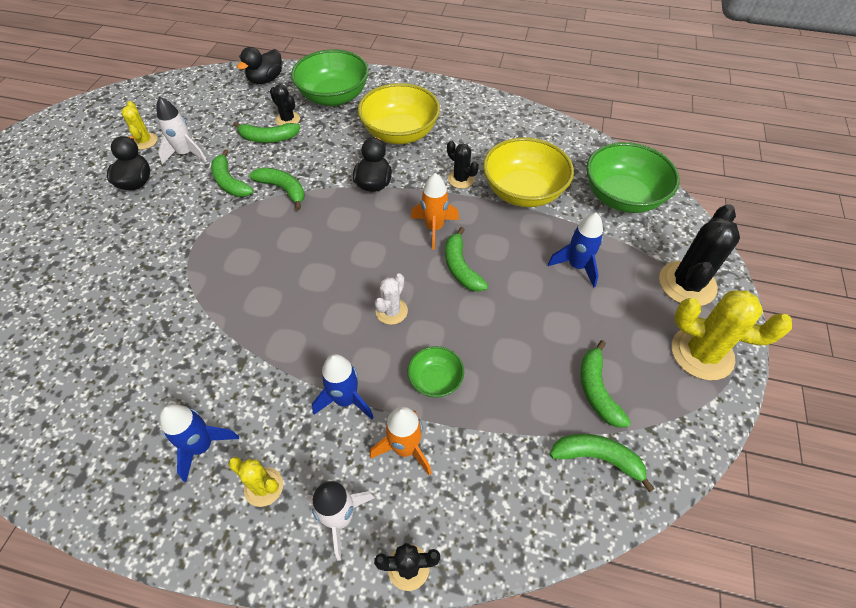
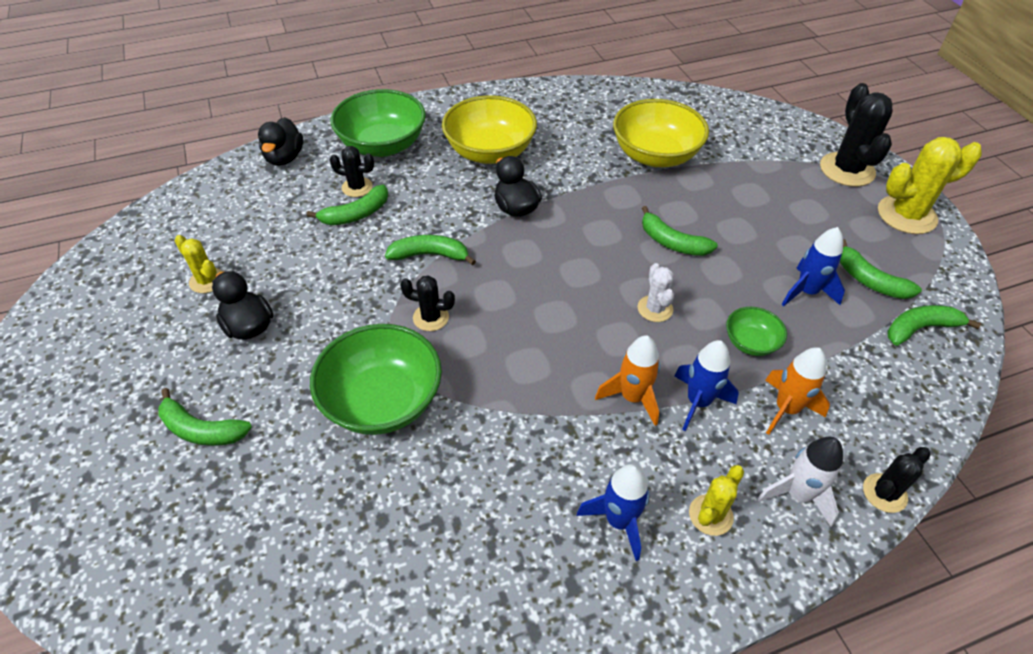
camera: 35 degrees left, 5 degrees down
(186, 154) = (276, 271): white rocket -> none
(230, 182) = (363, 275): green banana -> green banana (201, 430)
(264, 487) = (710, 515): yellow cactus -> yellow cactus turned 45 degrees counterclockwise
(434, 228) = (614, 221): orange rocket -> orange rocket (632, 397)
(461, 179) = (591, 168): black cactus -> black cactus (431, 317)
(576, 266) = (759, 195): blue rocket -> blue rocket (806, 292)
(622, 197) = (735, 125): green bowl -> green bowl (382, 401)

